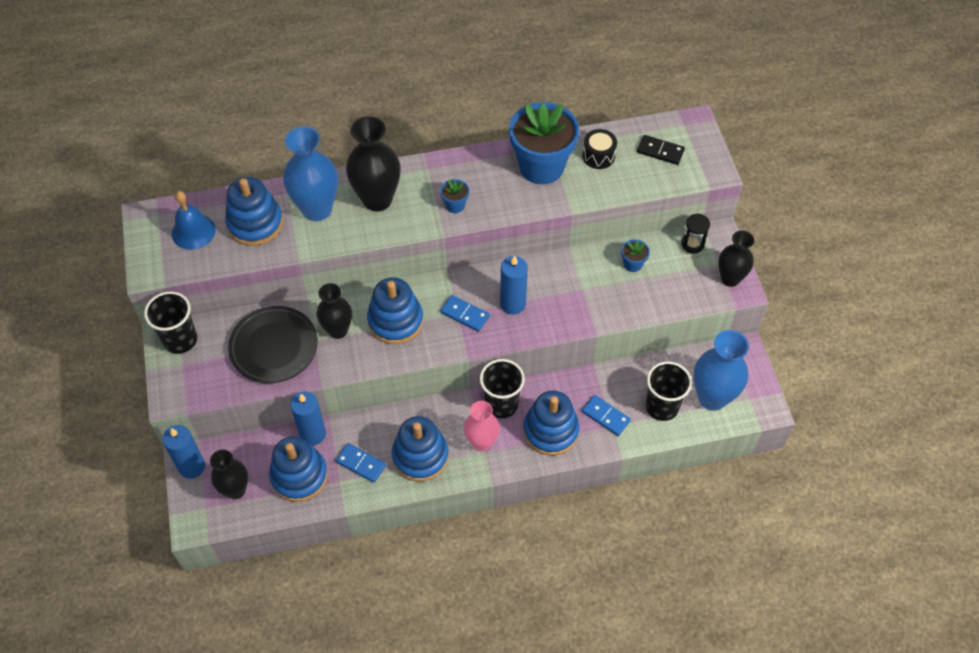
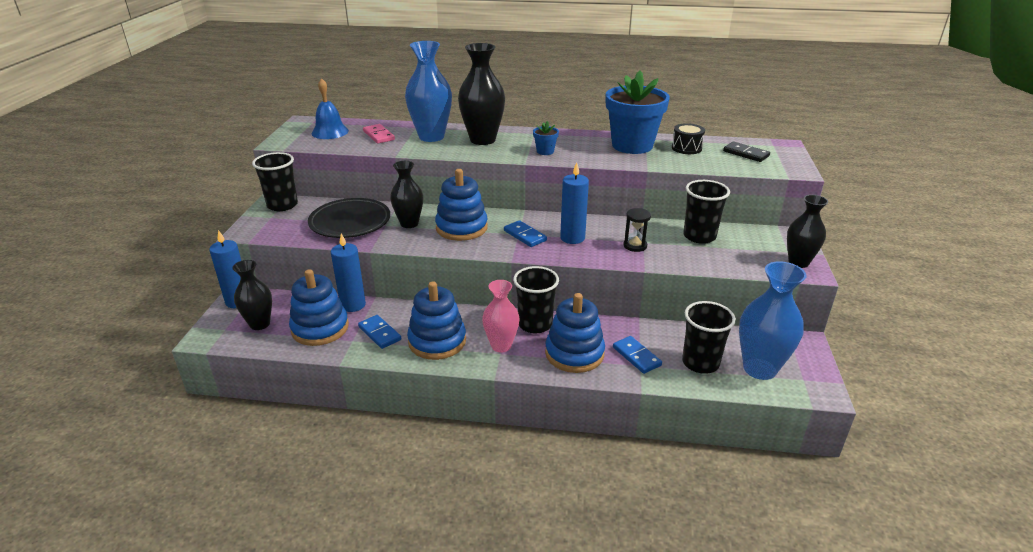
camera: 20 degrees right, 25 degrees down
(255, 223) = (378, 135): blue stacking toy -> pink domino
(632, 264) = (699, 236): blue flower pot -> black cup
(692, 244) = (764, 235): black hourglass -> black hourglass (635, 246)

